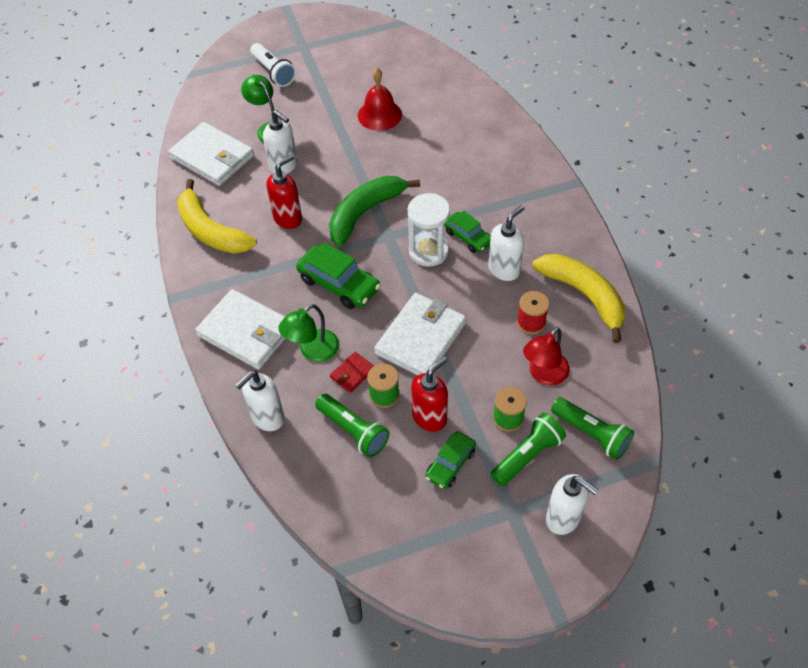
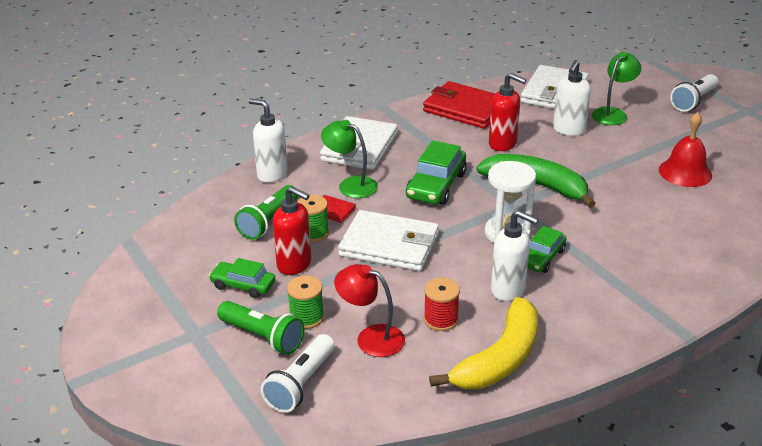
camera: 75 degrees right, 20 degrees down
(211, 231) = (465, 109): yellow banana -> red wallet
(563, 518) = (190, 372): white soap dispenser -> none
(592, 434) = (300, 384): green flashlight -> white flashlight

